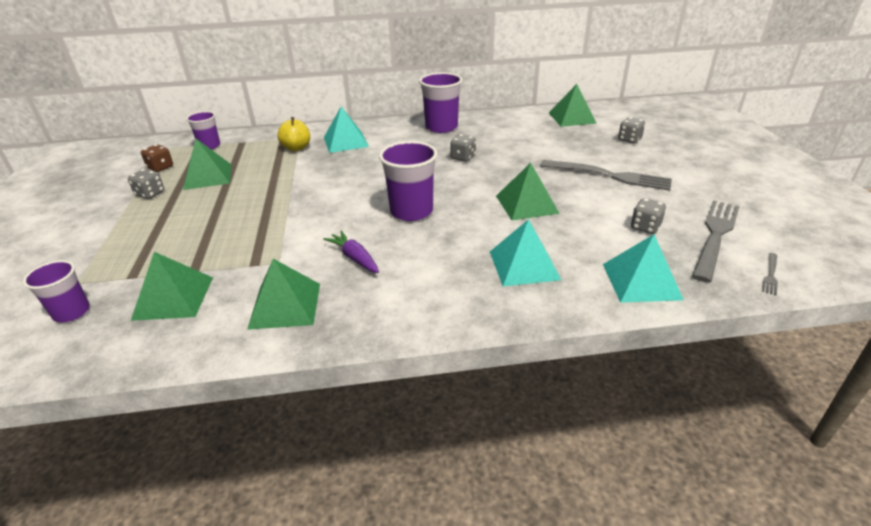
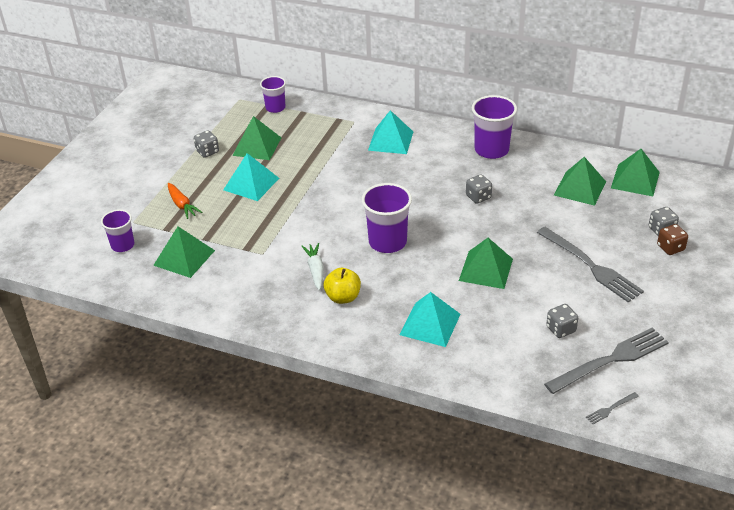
camera: 30 degrees right, 5 degrees up
(142, 247) = (182, 205): none -> orange carrot
(160, 168) = (226, 123): brown dice -> brown dice (670, 248)
(285, 305) = (247, 291): green pyramid -> green pyramid (580, 188)
(296, 148) = (344, 135): yellow apple -> yellow apple (343, 297)
(355, 258) = (315, 270): purple carrot -> white carrot
(641, 281) = (503, 372): turquoise pyramid -> turquoise pyramid (251, 184)

